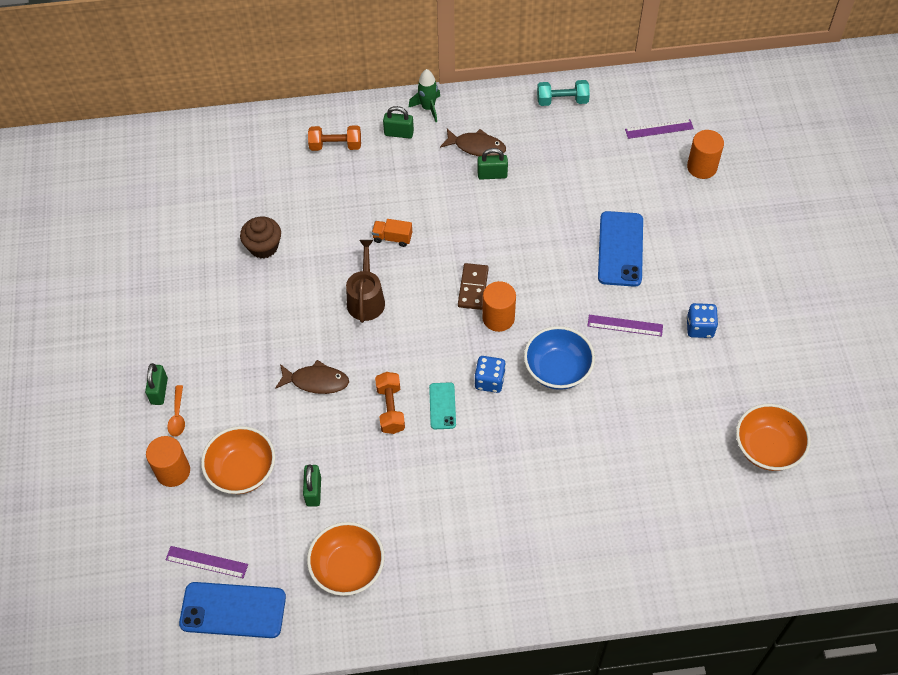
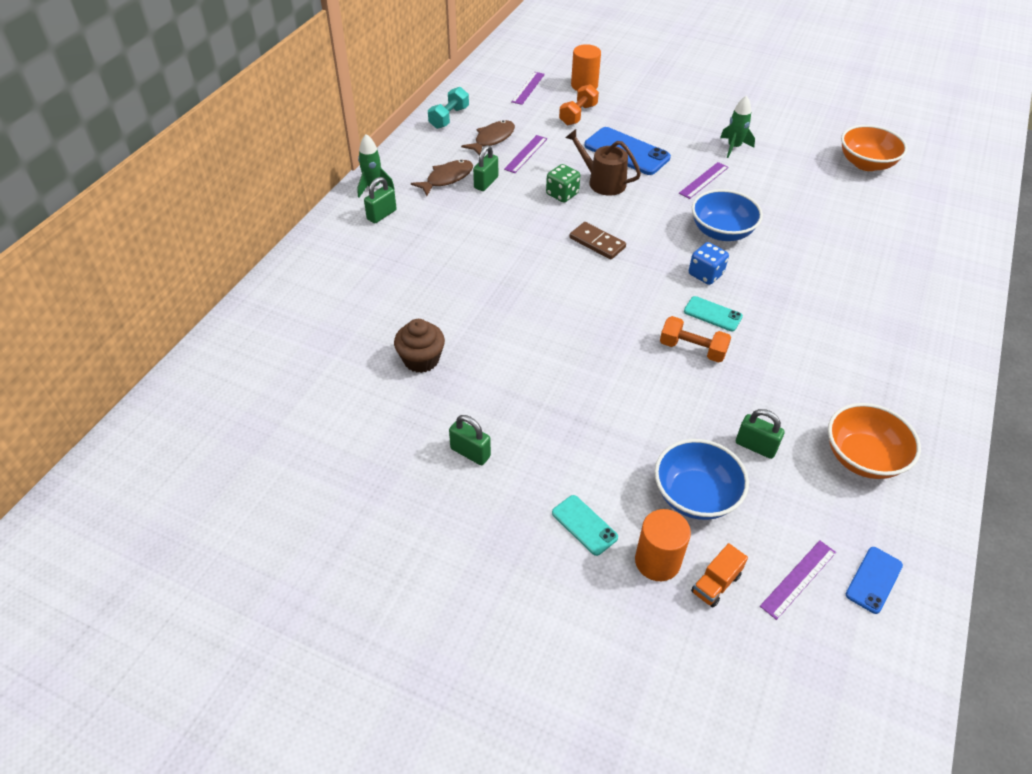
camera: 60 degrees left, 10 degrees down
(159, 391) = (537, 529): green padlock -> green padlock (470, 452)
(178, 416) = (584, 525): orange spoon -> turquoise phone
(233, 610) = (874, 580): blue phone -> blue phone, size x0.55
(242, 471) = (695, 496): orange bowl -> blue bowl
(316, 381) = (622, 389): brown fish -> brown fish (492, 139)
(335, 145) = (350, 259): orange dumbbell -> orange dumbbell (578, 115)
(366, 299) = (552, 313): brown watering can -> brown watering can (602, 182)
(392, 238) = (497, 267): orange truck -> orange truck (716, 584)
(498, 318) = (642, 242): orange cylinder -> none
(519, 233) = (562, 194): none -> green dice
(555, 180) = (526, 154): none -> purple ruler
(699, 328) = (734, 147): blue dice -> green rocket

